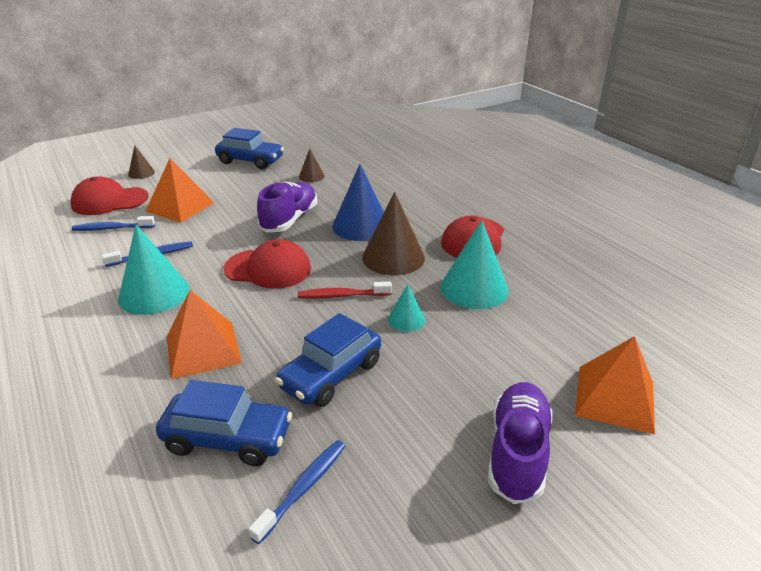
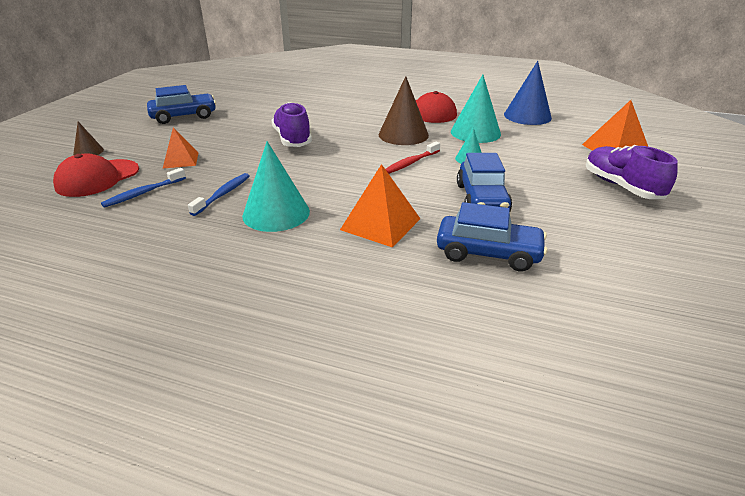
camera: 40 degrees left, 0 degrees up
(180, 206) = (180, 160): orange pyramid -> orange pyramid, size x0.66
(228, 438) = (488, 253): blue car -> blue car turned 45 degrees clockwise
(268, 269) = (334, 168): red cap -> none
(303, 488) = (568, 249): blue toothbrush -> none
(311, 176) = (257, 111): brown cone -> none
(361, 226) = (350, 126): blue cone -> blue cone (527, 116)

